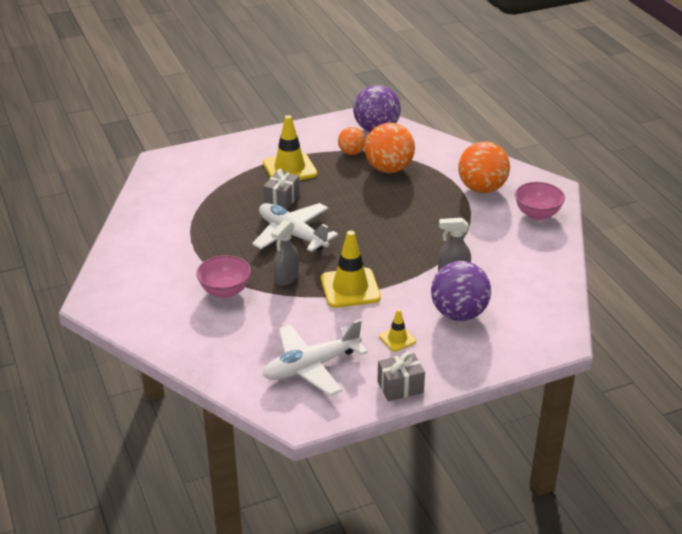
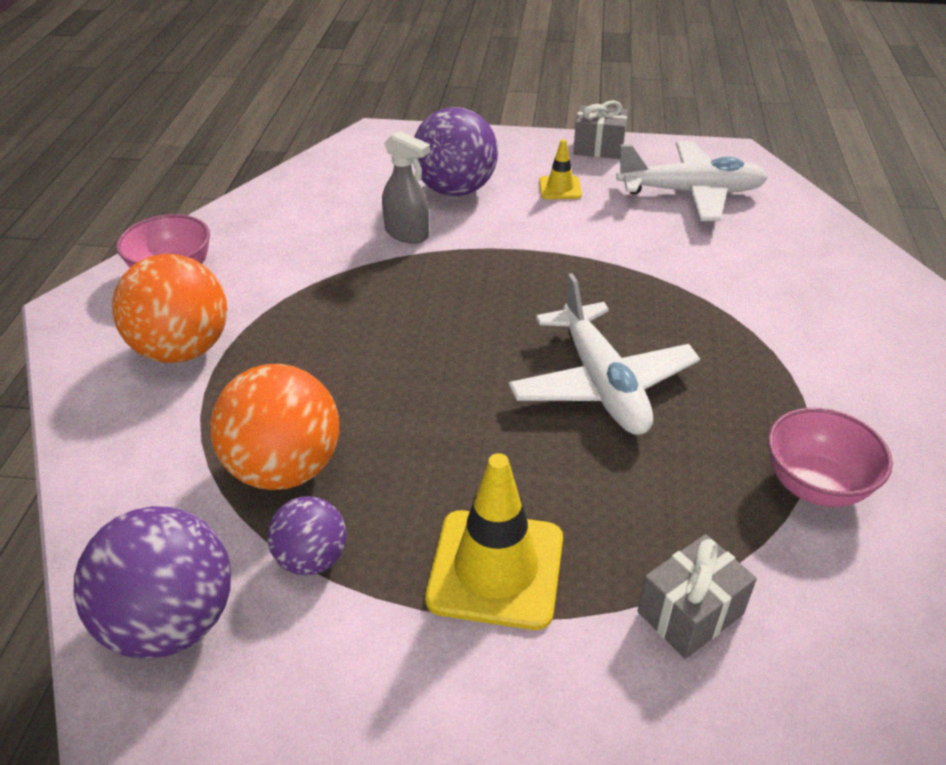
camera: 150 degrees left, 5 degrees up
(225, 291) = (774, 321): pink bowl -> pink bowl (815, 485)
(282, 200) = (573, 476): grey gift -> grey gift (690, 613)
(286, 278) = (660, 309): grey spray bottle -> none
(350, 288) = (570, 262): yellow traffic cone -> none
(351, 152) = (312, 558): orange ball -> purple ball

